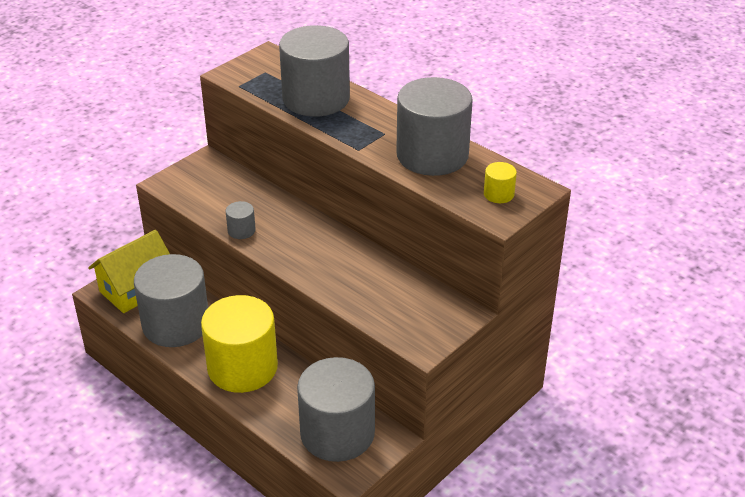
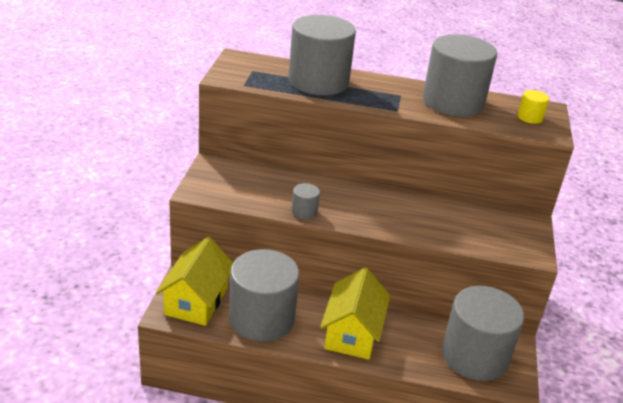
camera: 35 degrees left, 5 degrees down
(242, 367) = (352, 333): yellow cylinder -> yellow house

